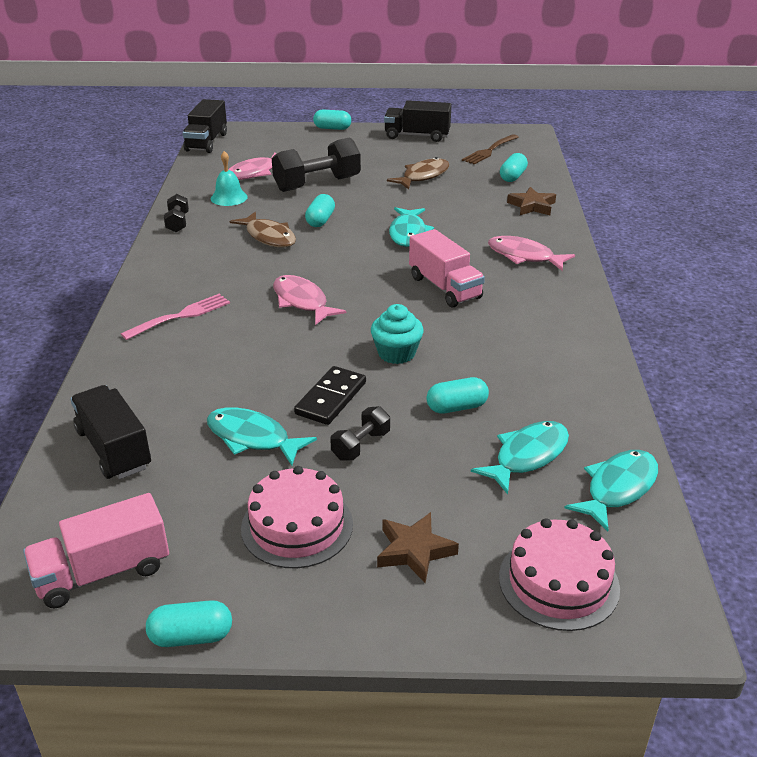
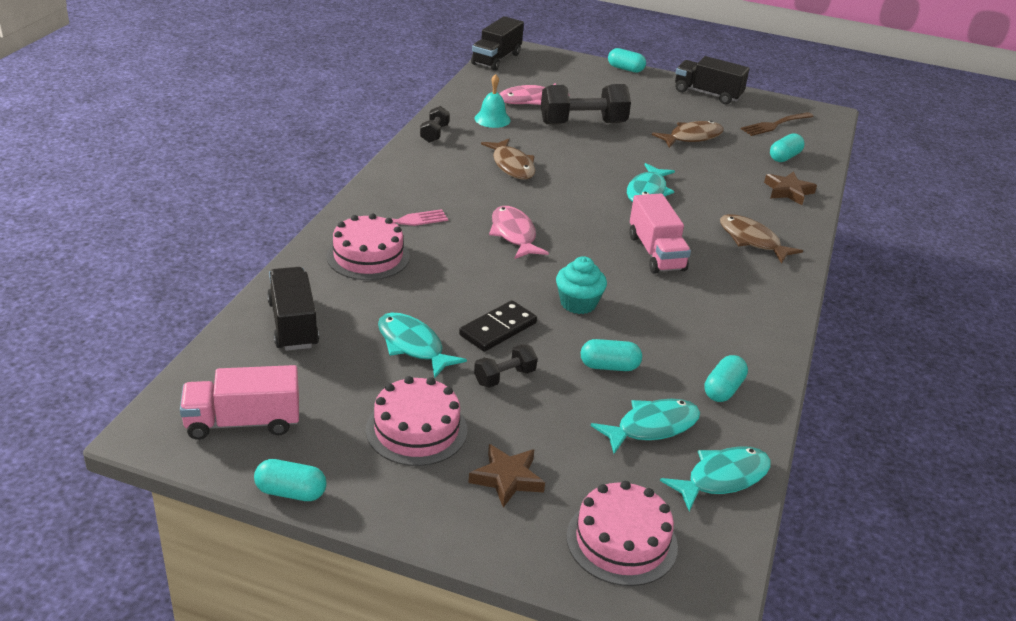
camera: 15 degrees right, 0 degrees up
(164, 358) = (368, 256): none -> pink cake
(320, 220) = (568, 160): turquoise capsule -> turquoise capsule (723, 389)
(524, 256) = (752, 240): pink fish -> brown fish

